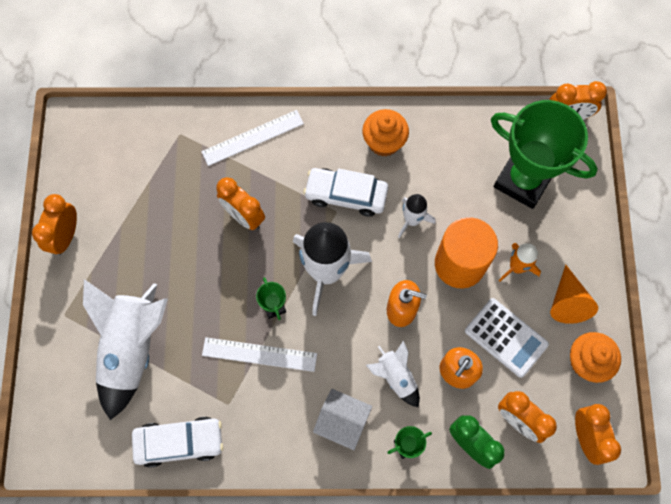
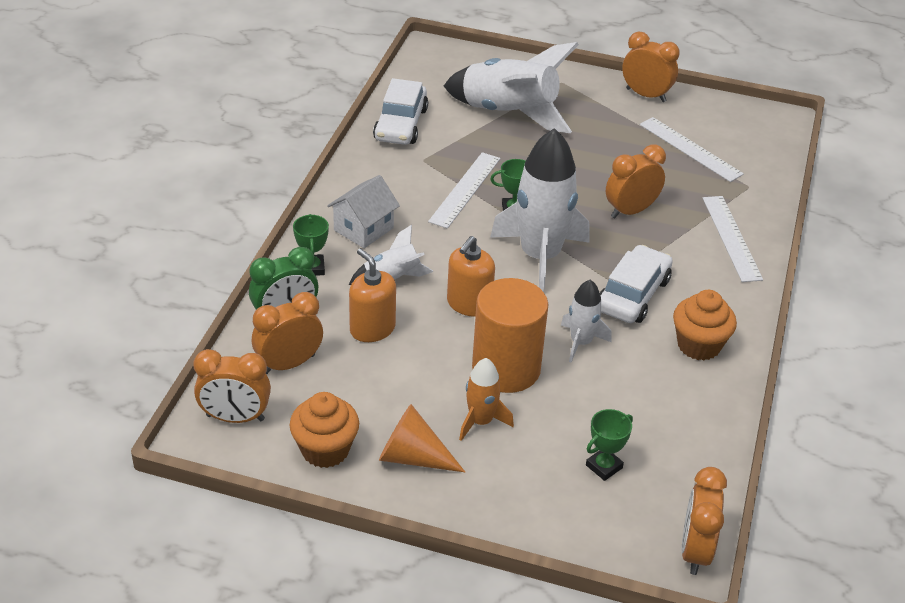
camera: 105 degrees right, 30 degrees down
(141, 185) = (690, 149): none -> white ruler
(506, 337) = (393, 383): white calculator -> none
(523, 180) = (604, 466): green trophy -> green trophy, size x0.40

